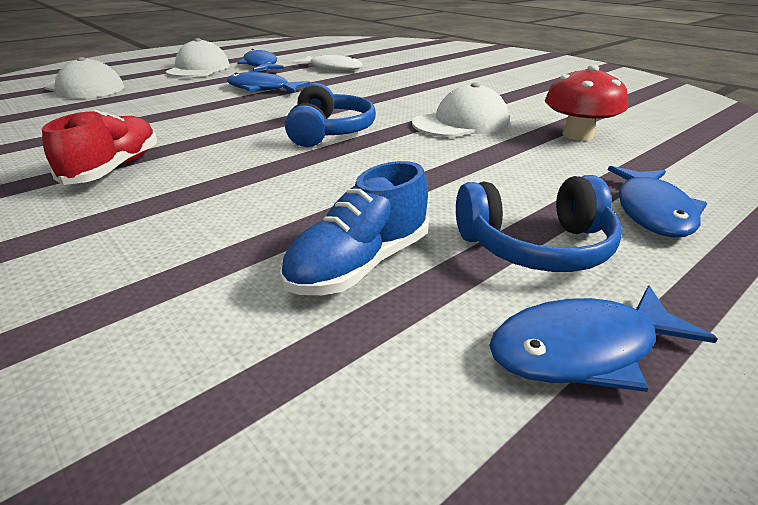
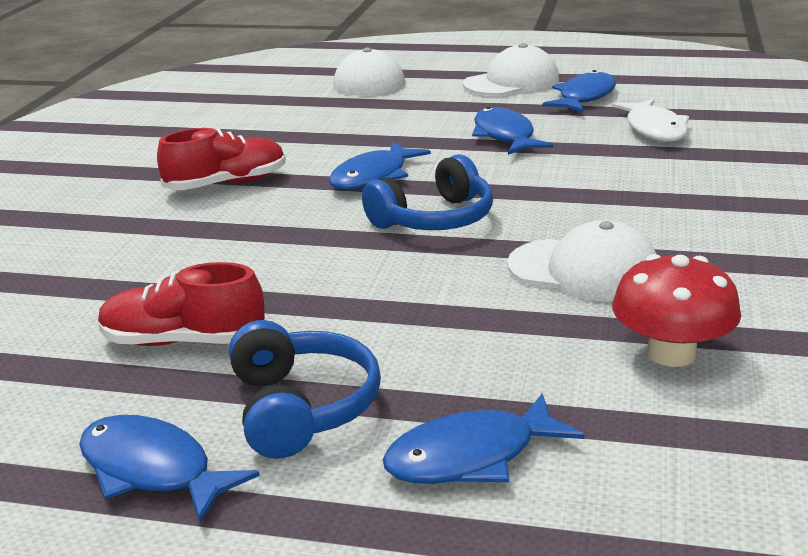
camera: 55 degrees right, 5 degrees down
(231, 127) = (373, 177): none -> blue fish
(360, 265) = (184, 341): blue shoe -> red shoe
(536, 246) = (301, 408): blue headphones -> blue headphones turned 150 degrees counterclockwise

